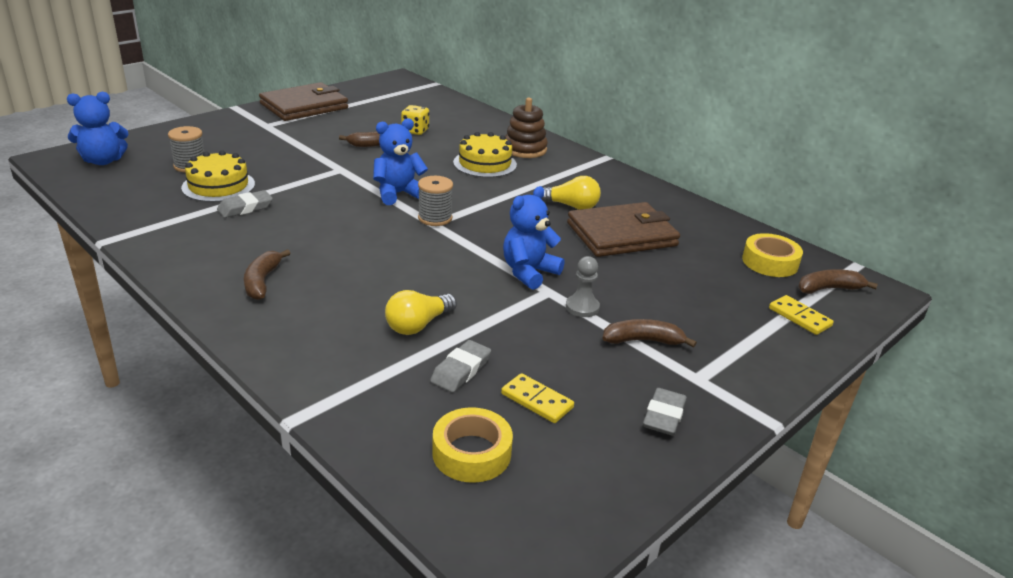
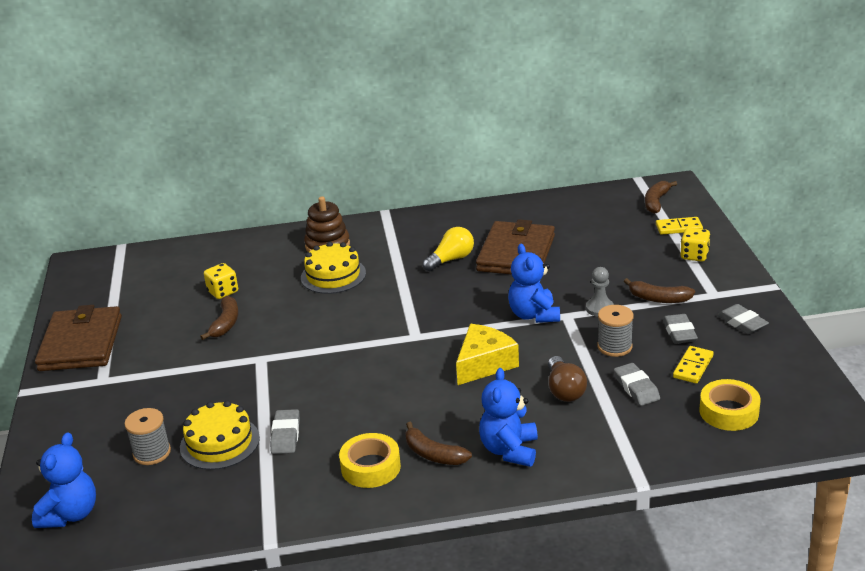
camera: 50 degrees left, 0 degrees up
(398, 194) = (344, 339): blue teddy bear -> blue teddy bear (509, 450)
(418, 325) = (564, 390): yellow light bulb -> brown light bulb
(422, 268) = (484, 364): none -> yellow cheese
(435, 218) = (407, 333): grey spool -> grey spool (614, 346)
(537, 401) = (693, 367): yellow domino -> yellow domino turned 45 degrees counterclockwise
(594, 373) = (679, 332): none -> grey eraser
(643, 341) = (658, 299): brown banana -> brown banana turned 105 degrees counterclockwise
(758, 343) = (694, 255): none -> yellow dice
(770, 262) = (607, 209): yellow tape -> yellow tape (371, 467)

